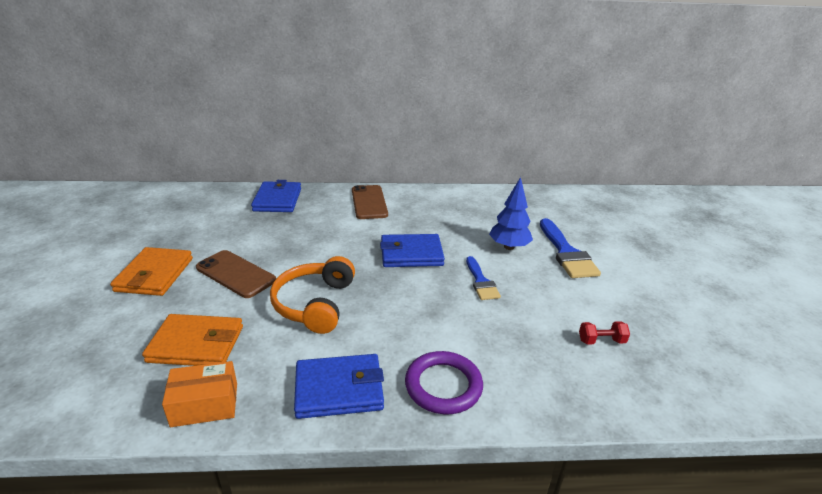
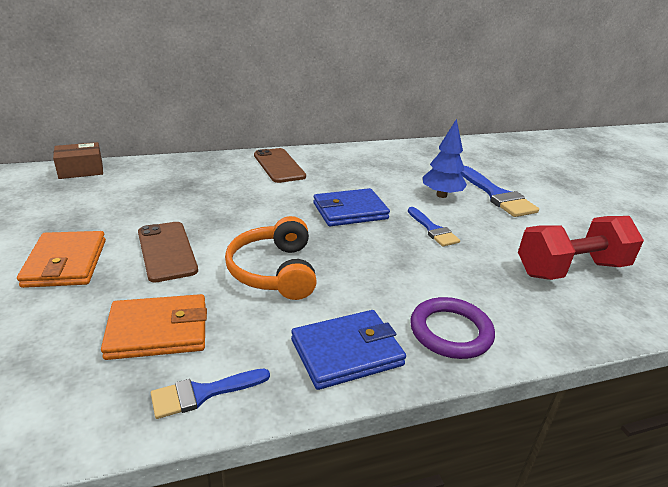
camera: 15 degrees left, 0 degrees up
(202, 192) = (81, 170): none -> brown box
(205, 404) = (203, 393): orange box -> blue brush
(236, 274) = (167, 251): brown phone -> brown phone turned 45 degrees clockwise
(277, 200) = (175, 171): blue wallet -> none
(601, 341) = (571, 269): red dumbbell -> red dumbbell, size x2.49

